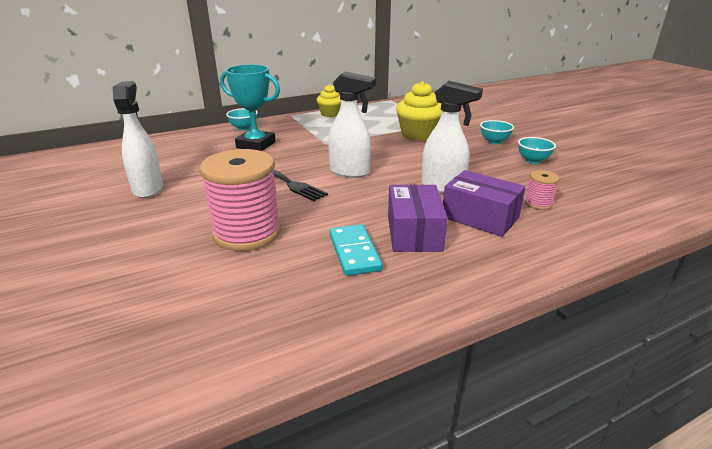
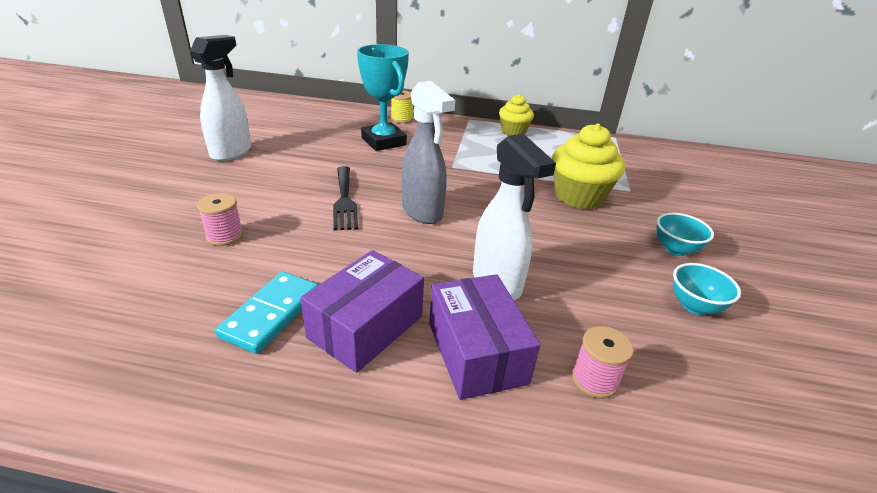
camera: 35 degrees right, 5 degrees up
(243, 128) = (401, 119): turquoise bowl -> yellow spool
(247, 233) = (225, 236): pink spool -> pink spool, size x0.45
(350, 172) = (422, 212): white spray bottle -> grey spray bottle

